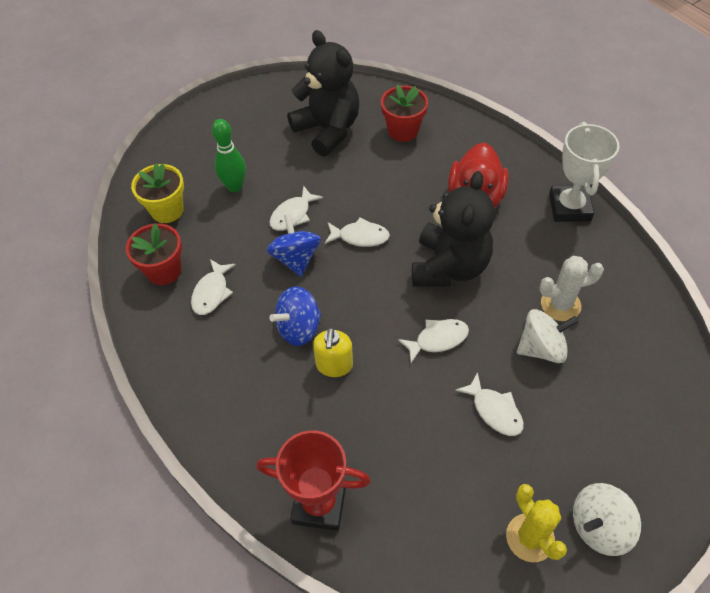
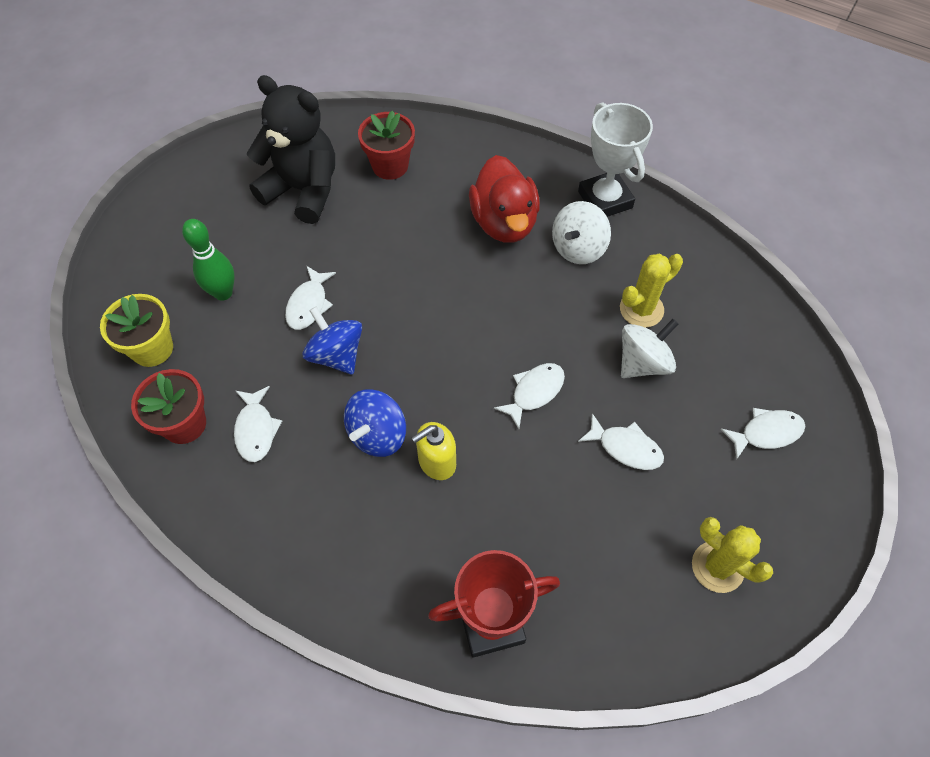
camera: 25 degrees left, 5 degrees up
(334, 365) = (436, 462): yellow soap dispenser -> yellow soap dispenser turned 75 degrees clockwise
(360, 237) = (398, 305): white fish -> white fish (766, 433)
(449, 267) = (510, 307): black teddy bear -> none
(560, 305) = (641, 309): white cactus -> yellow cactus
(599, 527) = (776, 528): white spinning top -> white spinning top (578, 248)

